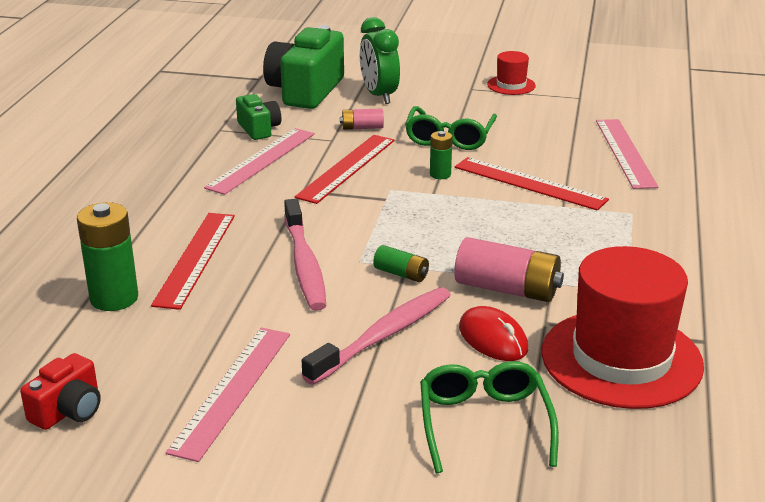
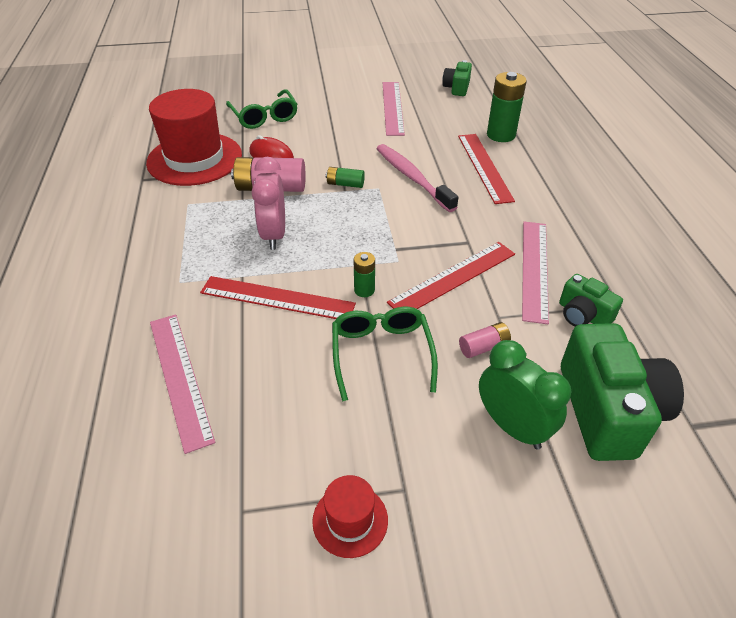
camera: 160 degrees right, 15 degrees up
(68, 410) = (456, 88): red camera -> green camera
(346, 168) = (453, 278): red ruler -> red ruler turned 45 degrees clockwise
(383, 336) = (334, 145): pink toothbrush -> none
(518, 234) = (274, 235): none -> pink clock

